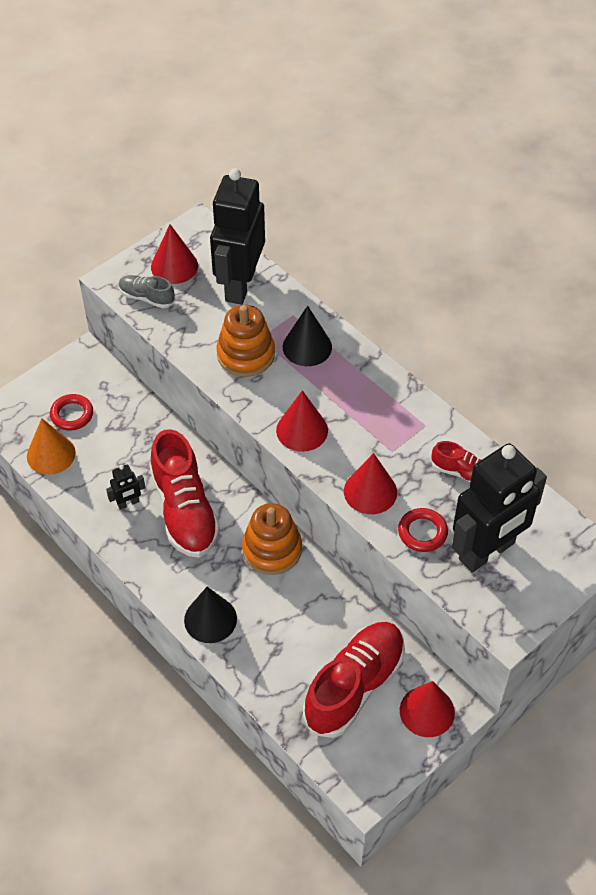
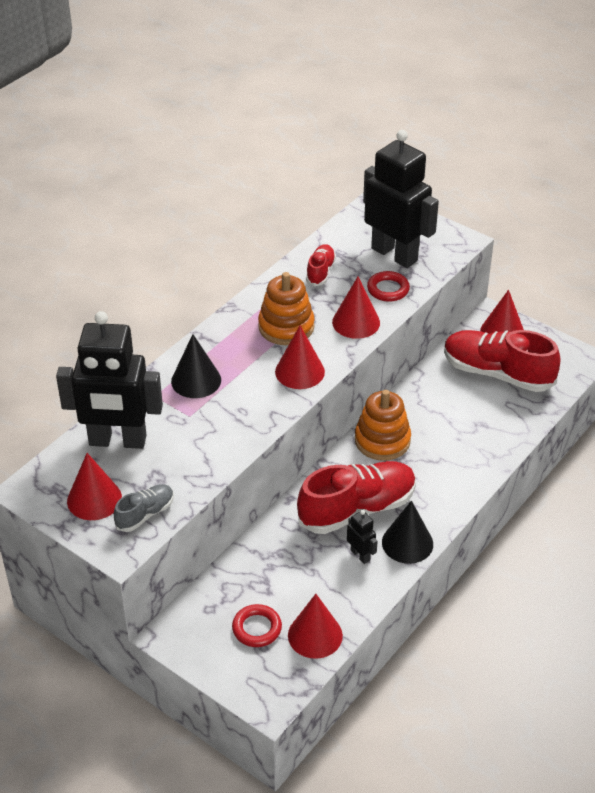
camera: 100 degrees left, 10 degrees down
(51, 454) = (315, 635): orange cone -> red cone
(147, 297) = (145, 514): grey shoe -> grey shoe turned 150 degrees counterclockwise
(210, 619) = (468, 471): black cone -> black cone (407, 543)
(246, 354) = (214, 422): orange stacking toy -> orange stacking toy (286, 327)

